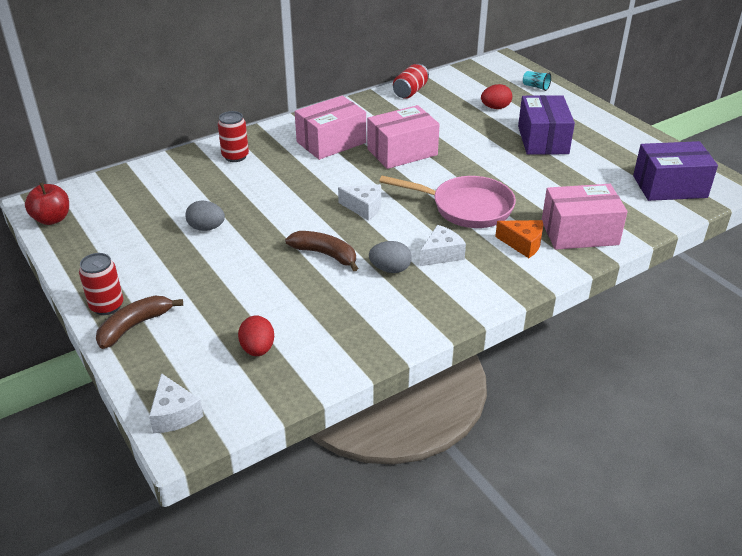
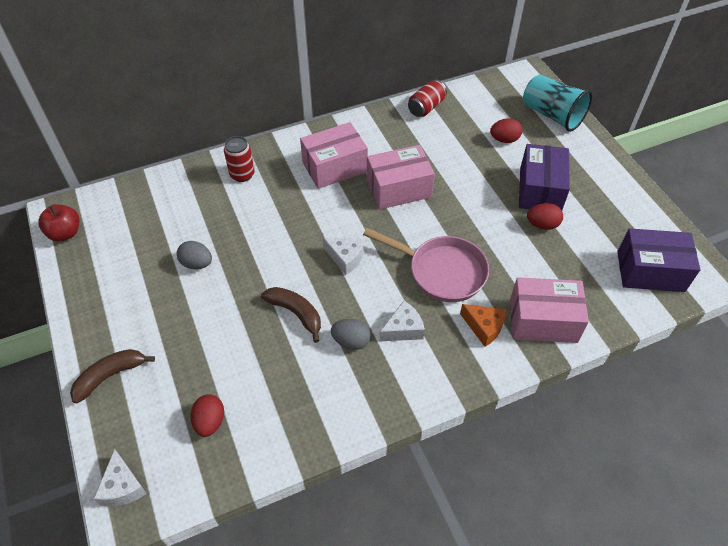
camera: 10 degrees right, 15 degrees up
(107, 306) = (91, 348): red can -> none
(536, 87) = (552, 115): turquoise cup -> turquoise cup, size x2.34
(554, 164) = (542, 224): none -> red egg

